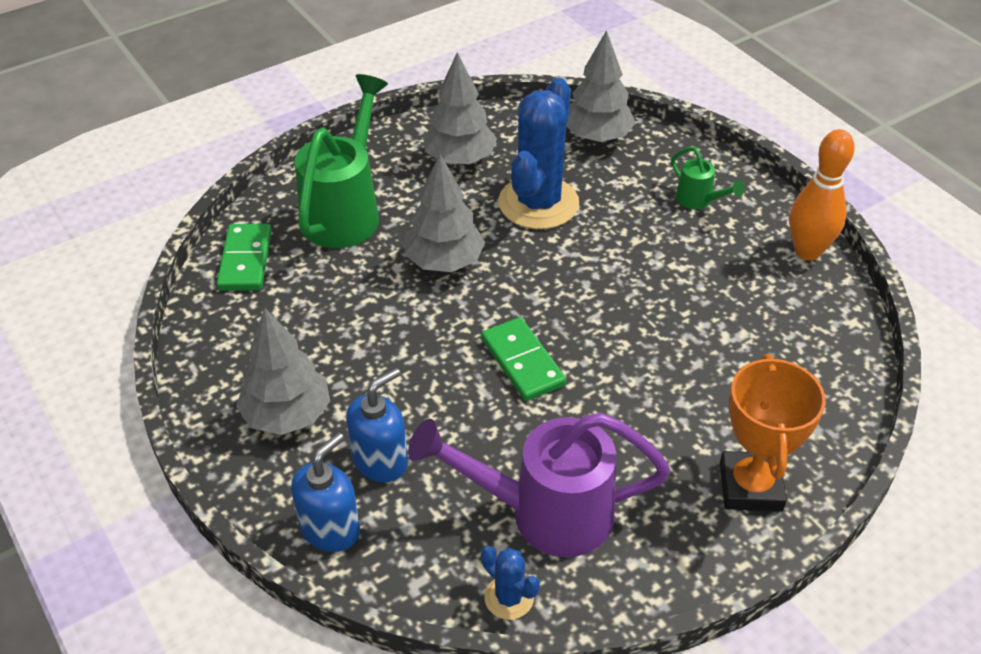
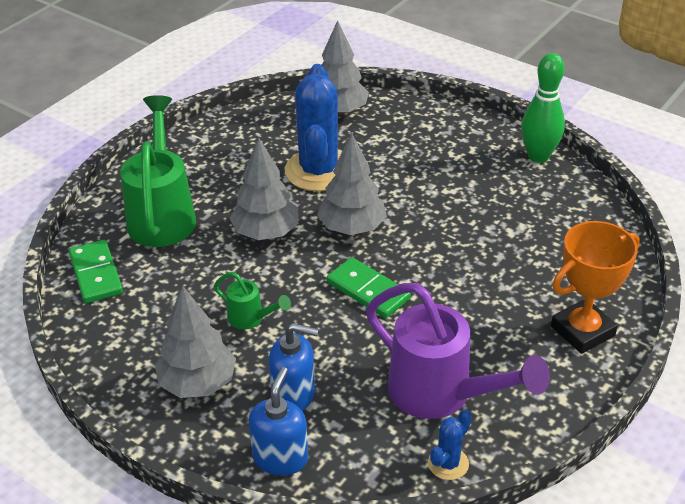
camera: 20 degrees left, 5 degrees down
(380, 460) = (294, 395): blue soap dispenser -> blue soap dispenser turned 75 degrees clockwise
(459, 159) = (237, 152): grey tree -> grey tree (352, 228)
(509, 598) = (448, 463): blue cactus -> blue cactus turned 75 degrees counterclockwise
(543, 513) = (442, 395): purple watering can -> purple watering can turned 120 degrees counterclockwise
(699, 201) = (441, 140): green watering can -> green watering can (251, 319)
(750, 486) = (582, 331): orange trophy -> orange trophy turned 75 degrees clockwise
(807, 251) = (538, 156): orange bowling pin -> green bowling pin

